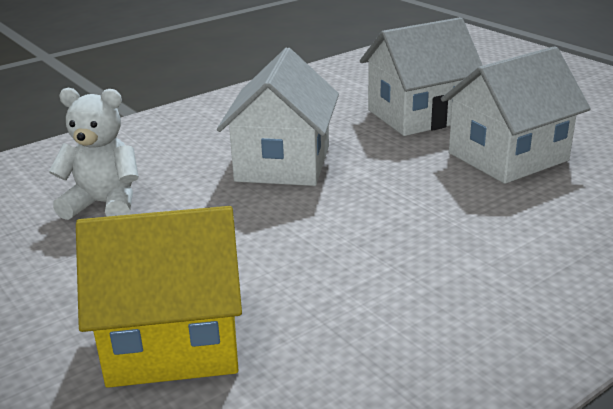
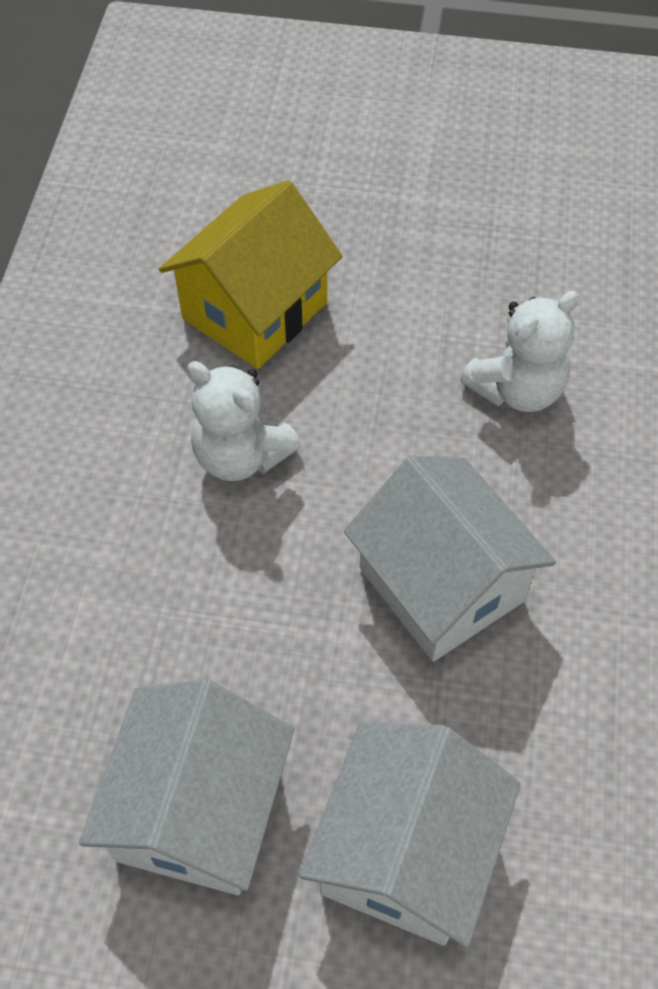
camera: 135 degrees right, 30 degrees up
(314, 262) = (241, 455): none -> white teddy bear

